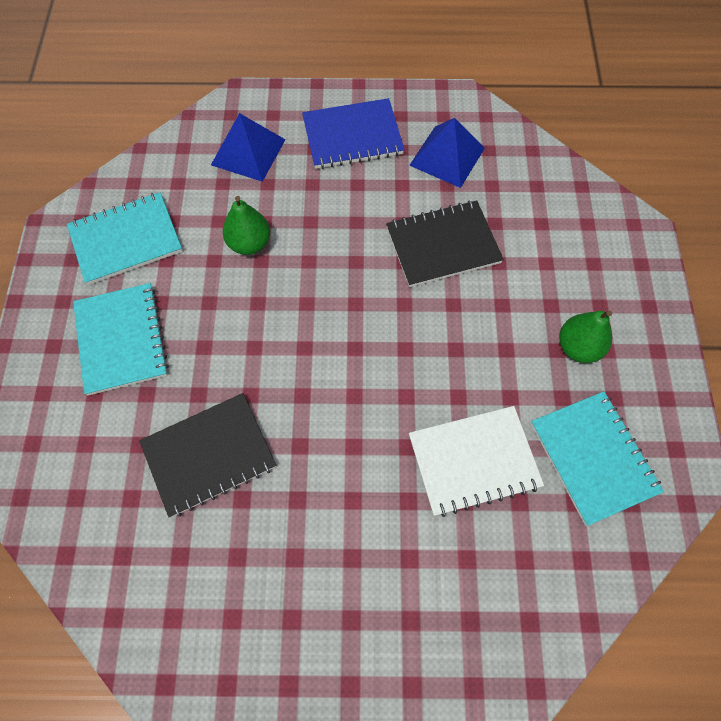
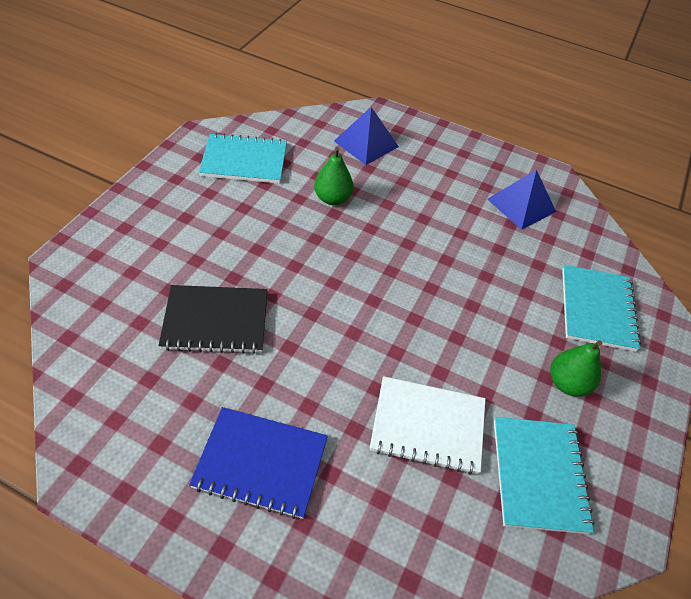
camera: 20 degrees right, 15 degrees down
(121, 340) = (201, 219): turquoise notebook -> turquoise notebook (597, 309)
(352, 136) = (451, 164): blue notebook -> blue notebook (261, 463)
(443, 245) = (485, 262): black notebook -> none

